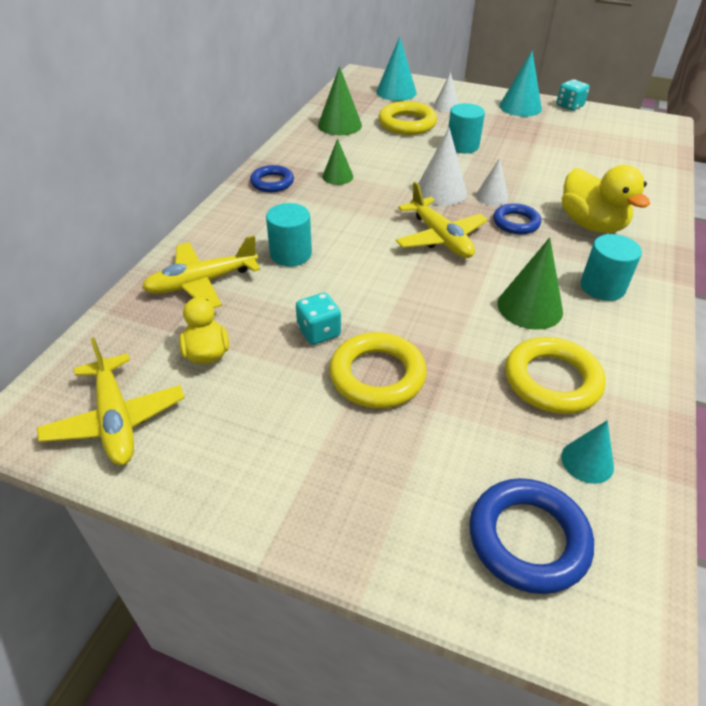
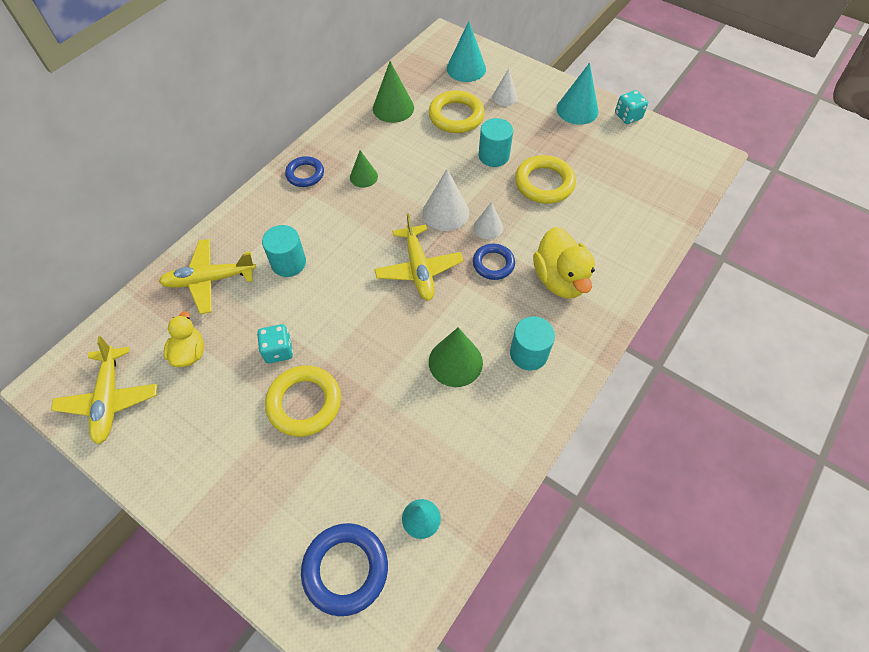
camera: 15 degrees right, 15 degrees up
(552, 380) = (434, 439): yellow ring -> yellow ring (544, 183)

